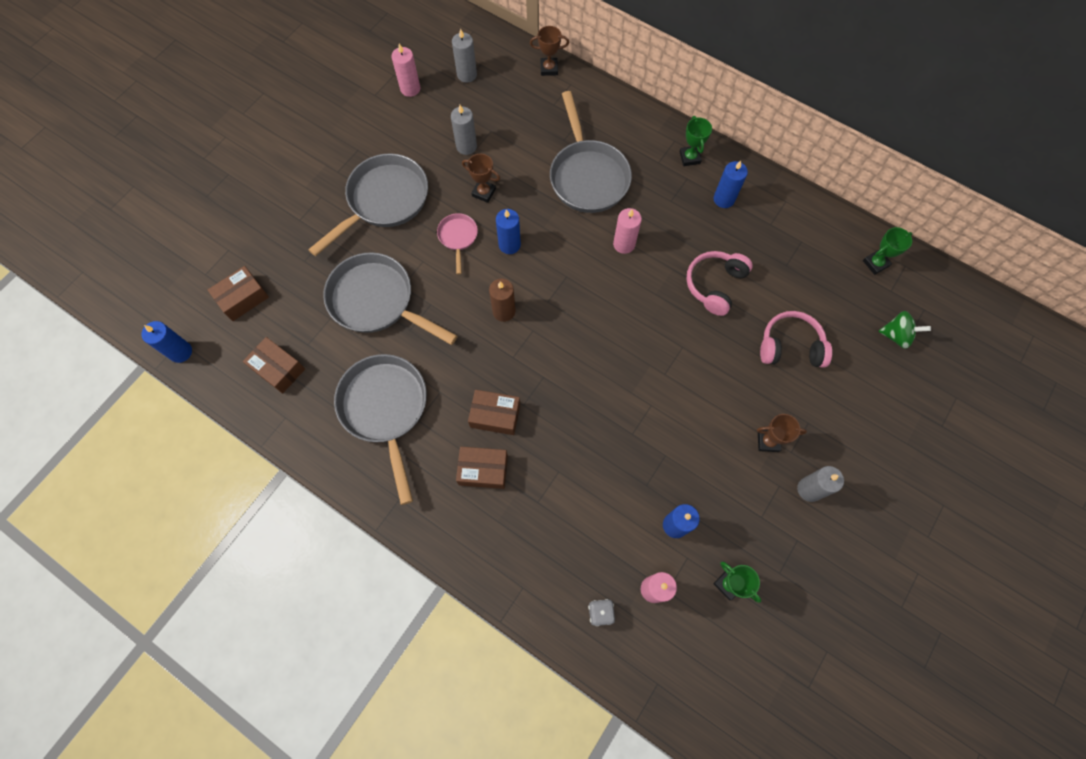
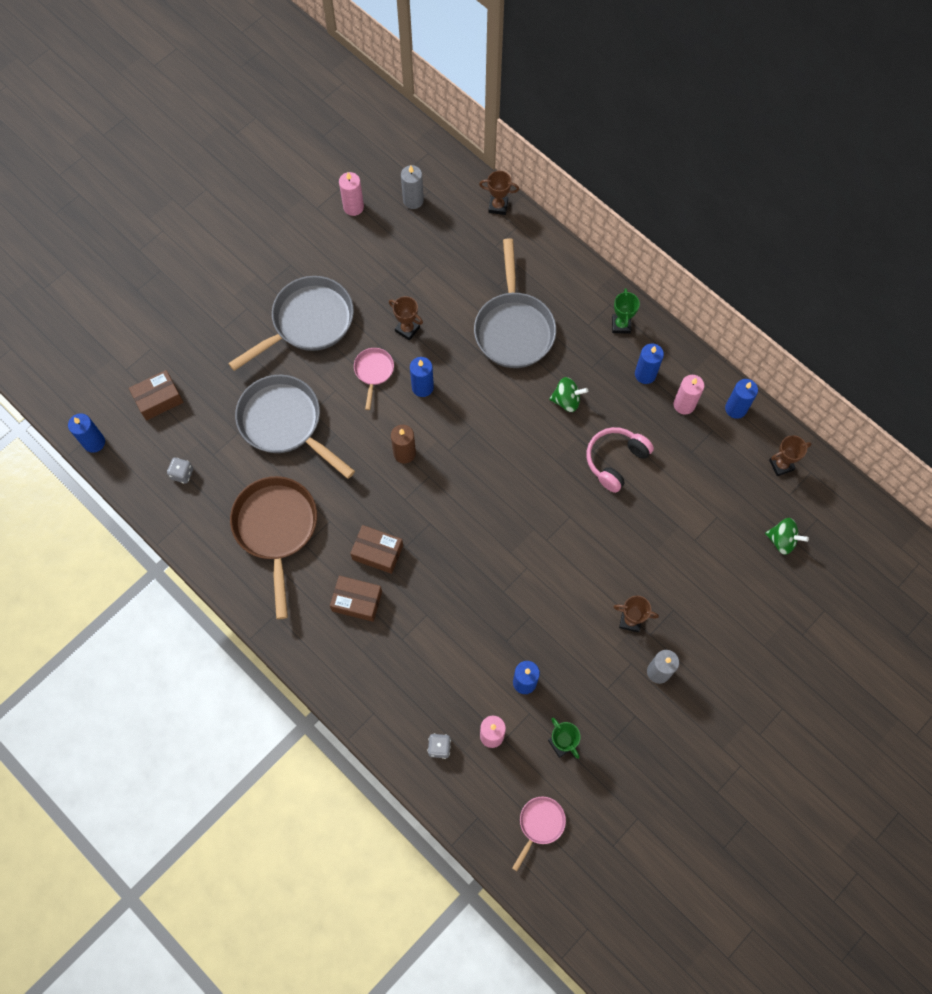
camera: 10 degrees right, 0 degrees up
(278, 369) = (182, 474): brown box -> grey dice
(385, 409) = (276, 529): grey pan -> brown pan
(466, 146) = (399, 278): grey candle -> none
(624, 244) = (535, 405): pink candle -> pink candle (684, 404)
(654, 235) = (566, 400): none -> green spinning top
(726, 678) = (540, 824): none -> pink pan
(790, 346) = (675, 533): pink headphones -> none
(818, 217) = (736, 408): none -> blue candle
(875, 263) = (781, 465): green trophy -> brown trophy

